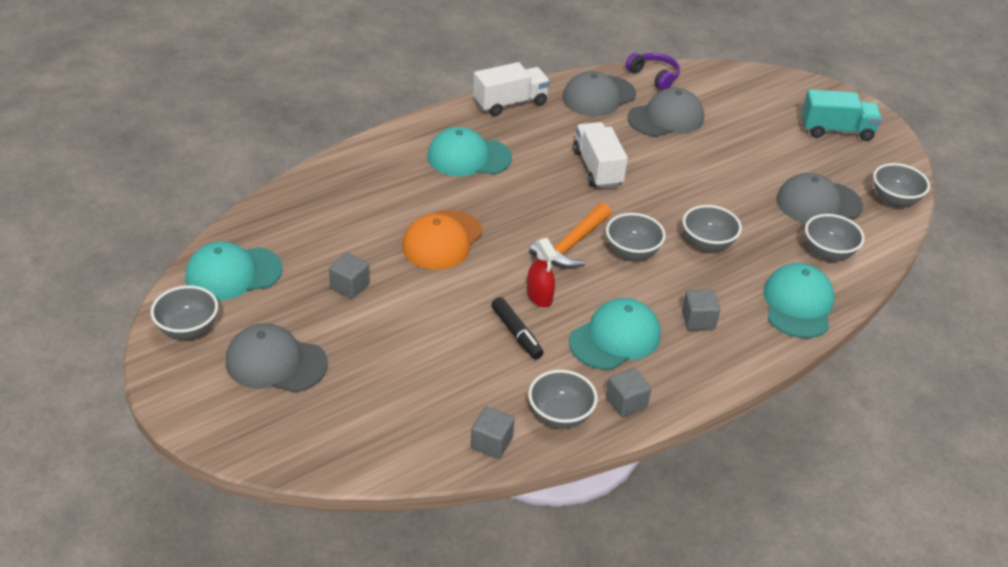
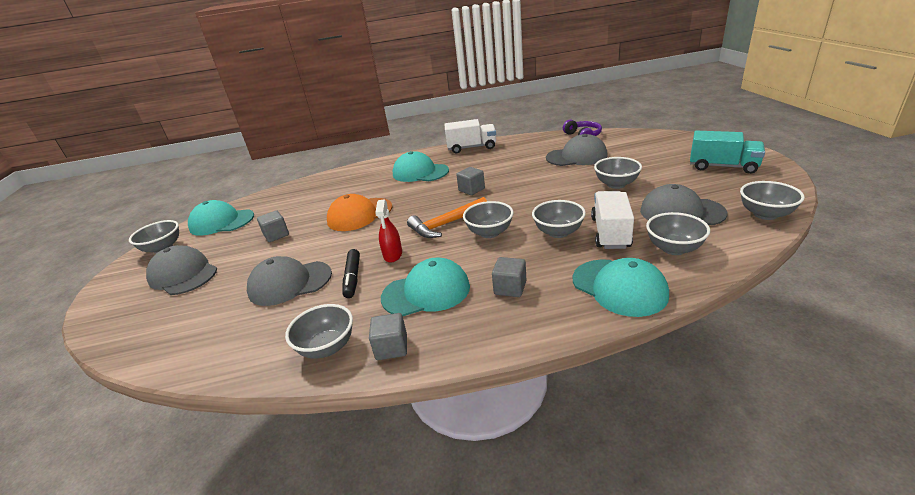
camera: 30 degrees right, 10 degrees down
(491, 443) = (253, 359): grey cube -> grey cube (471, 190)
(597, 168) = (503, 181): white truck -> white truck (610, 233)
(598, 96) = (534, 145): grey cap -> grey cap (290, 283)
(735, 165) = (616, 184): none -> grey bowl
(798, 304) = (619, 287): turquoise cap -> turquoise cap turned 105 degrees clockwise

